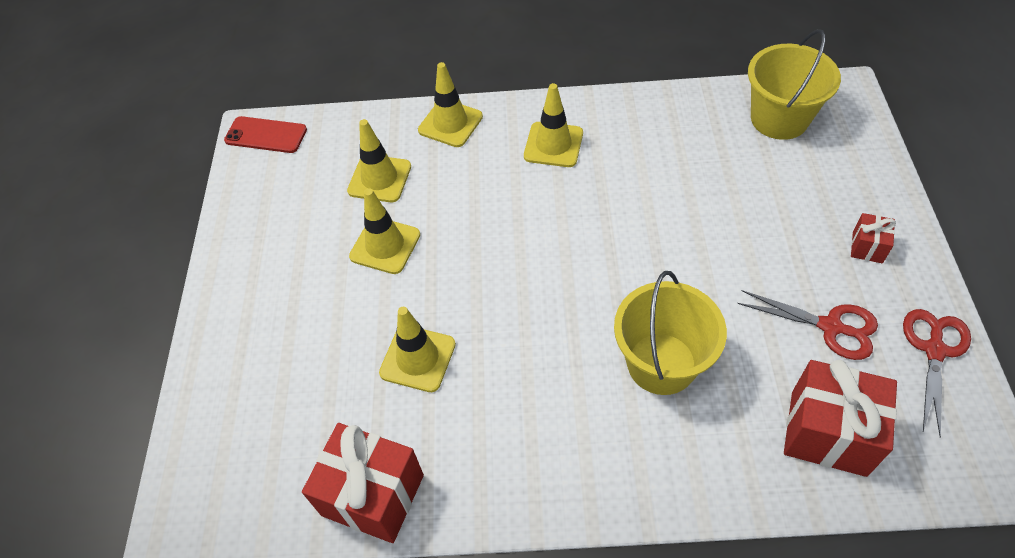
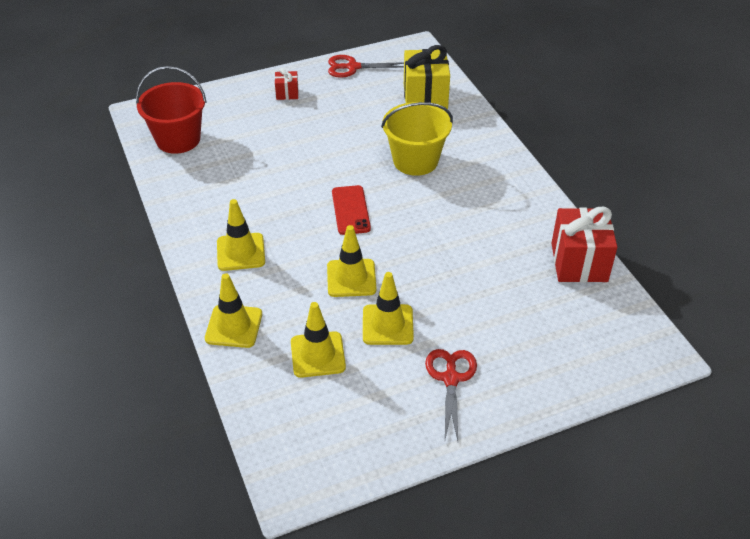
camera: 115 degrees left, 10 degrees down
(266, 135) = (292, 473): red phone -> red phone (351, 210)
(418, 358) = (475, 272): yellow traffic cone -> yellow traffic cone (351, 278)
(779, 119) = (178, 139): yellow bucket -> red bucket
(828, 433) = (425, 97): red gift -> yellow gift
(830, 327) = (355, 102): red scissors -> red scissors (451, 379)

